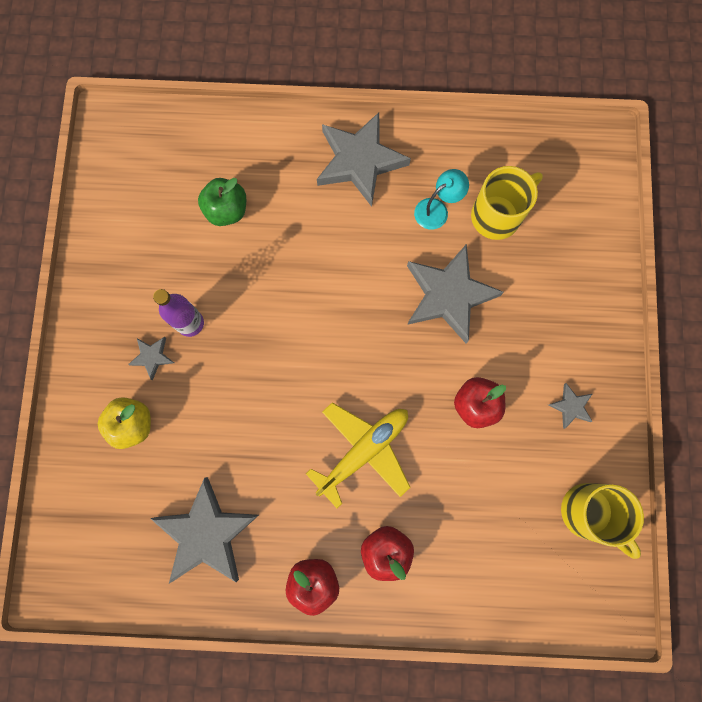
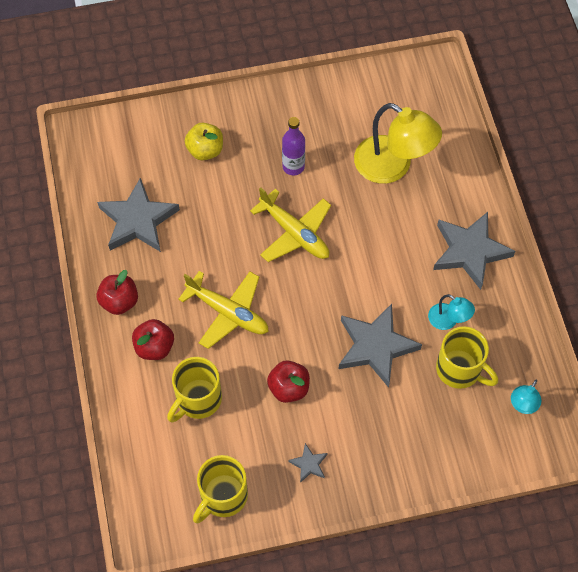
camera: 75 degrees right, 15 degrees down
(152, 357) = (259, 149): grey star -> none
(227, 210) = (392, 166): green apple -> yellow lamp
(281, 345) = (295, 233): none -> yellow plane
(466, 514) = (197, 400): none -> yellow mug
(552, 166) = (522, 405): none -> turquoise lamp

